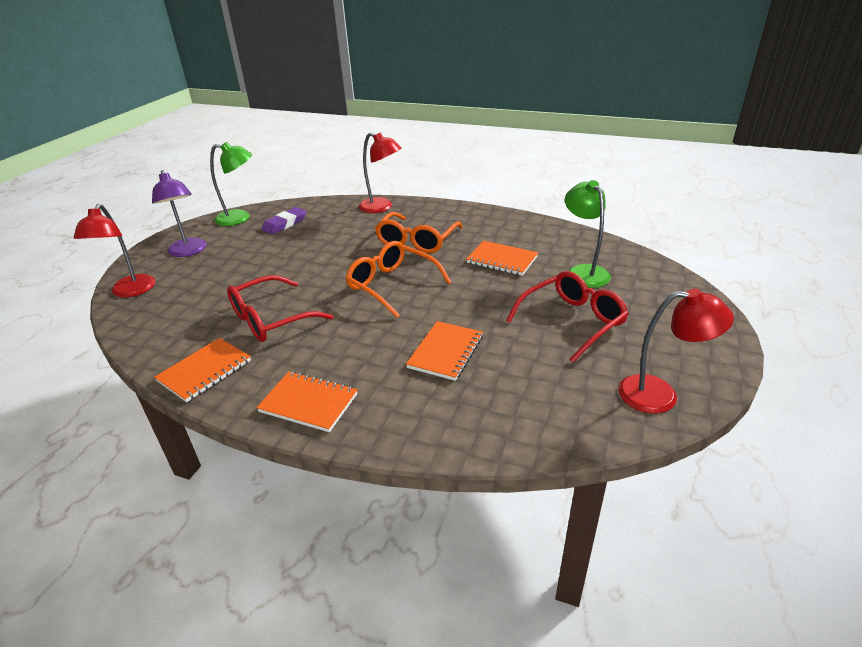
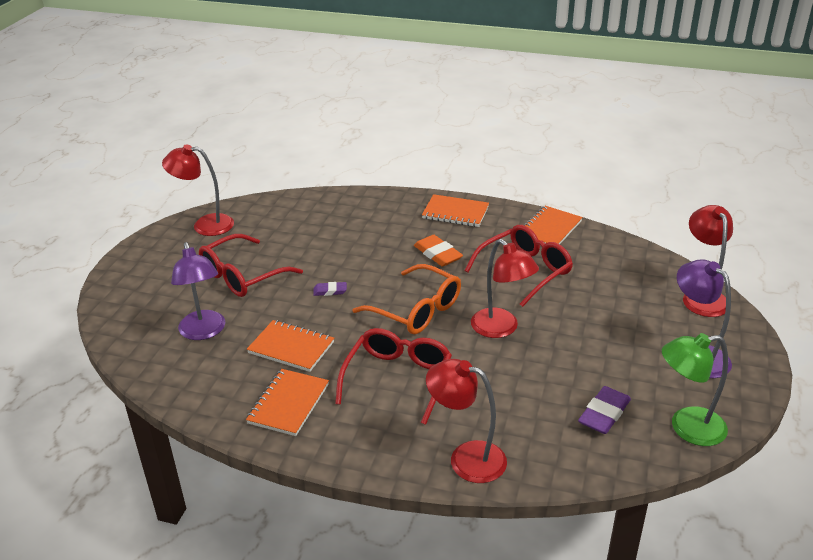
camera: 175 degrees right, 0 degrees up
(324, 270) = (501, 329): none -> red lamp
(354, 341) = (438, 254): none -> orange eraser
(416, 241) = (398, 379): orange glasses -> red glasses
(446, 352) = (357, 248): orange notebook -> orange notebook (288, 404)
(474, 304) = (330, 291): none -> purple eraser
(583, 272) = (204, 332): green lamp -> purple lamp

